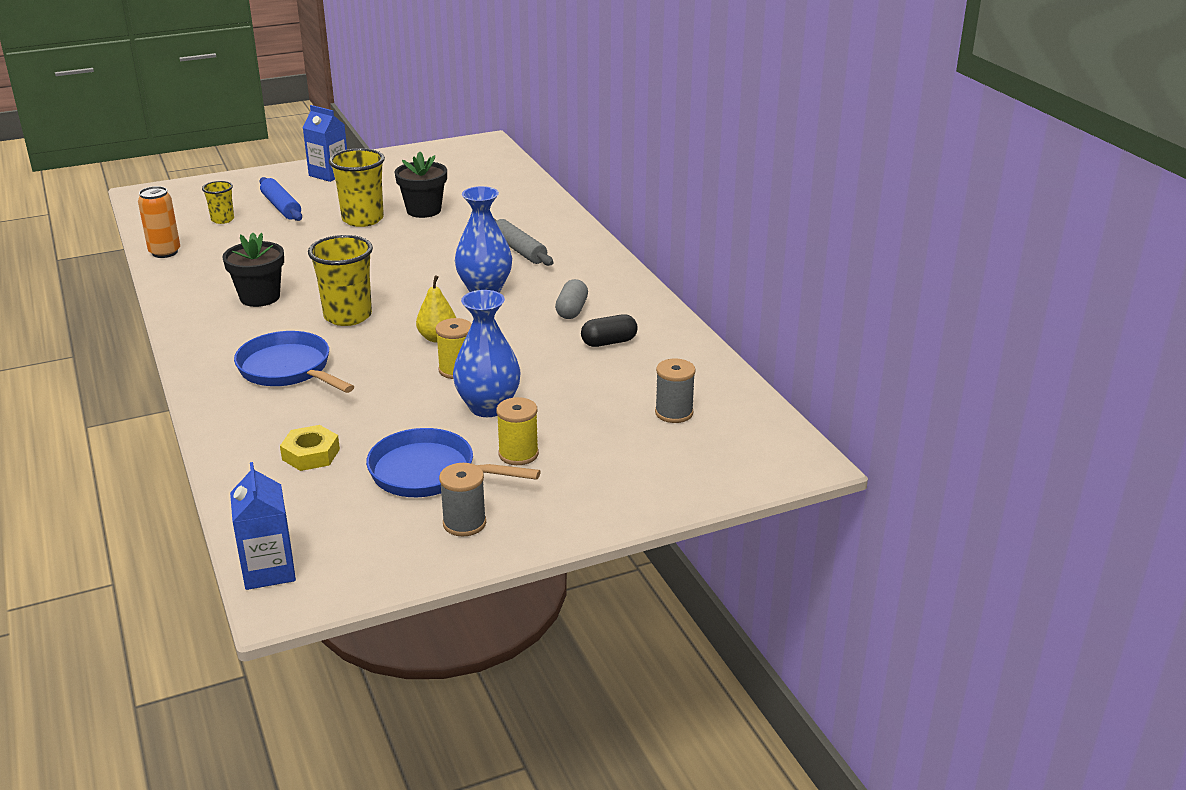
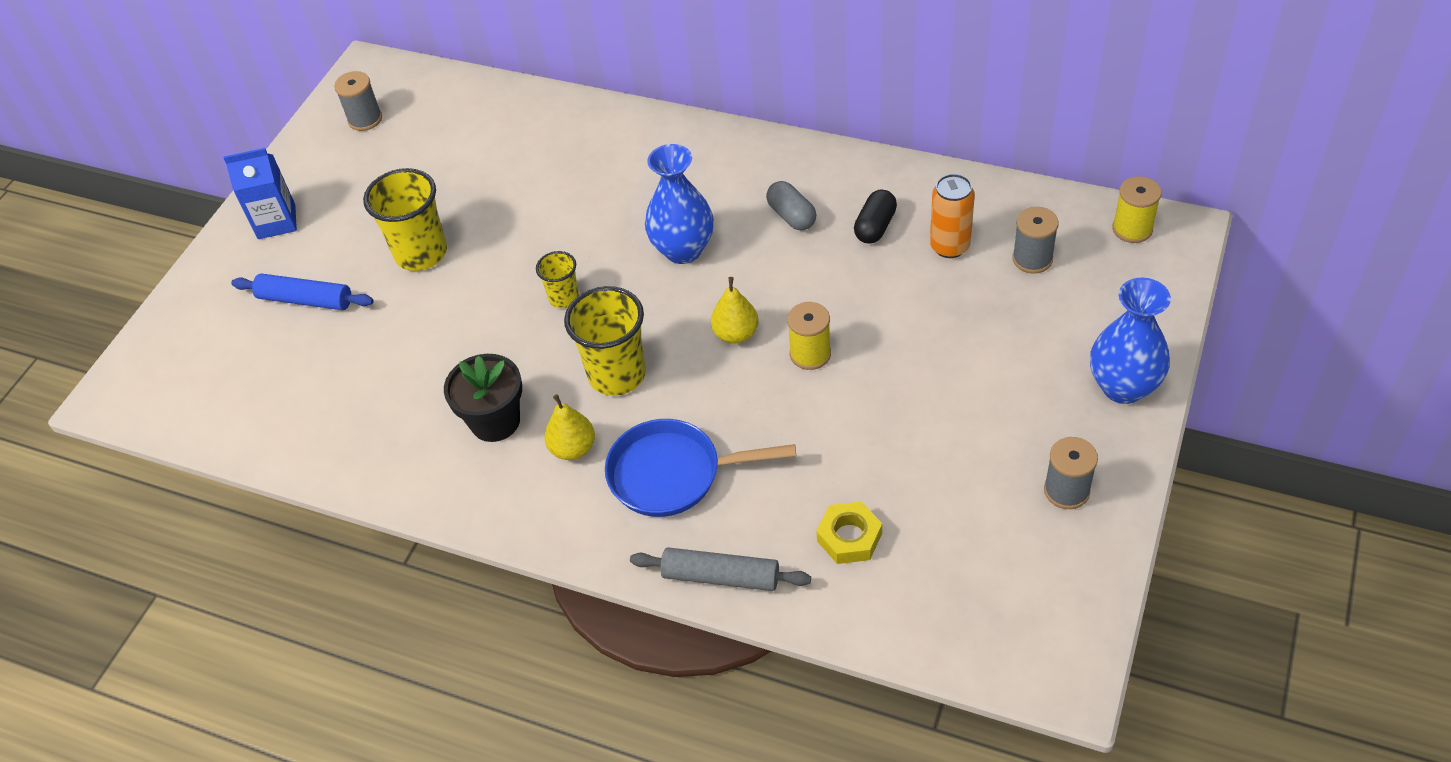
camera: 40 degrees left, 20 degrees up
(165, 252) = (290, 449): orange can -> orange can (949, 246)
(222, 219) = (272, 362): yellow cup -> yellow cup (564, 298)
(268, 329) = (573, 448): none -> yellow pear
(269, 570) = (1013, 665): blue carton -> none
(423, 210) = (462, 199): black flower pot -> none
(429, 473) = (965, 470): blue pan -> none
(444, 159) = (365, 119): none -> grey spool
(488, 407) = (898, 369): blue vase -> blue vase (1123, 387)
(518, 454) = (995, 394): yellow spool -> yellow spool (1132, 229)
(519, 250) = (634, 181): grey rolling pin -> grey rolling pin (721, 576)

